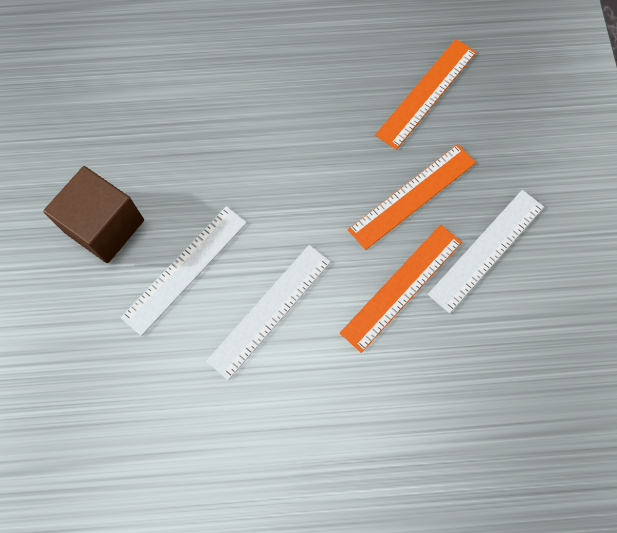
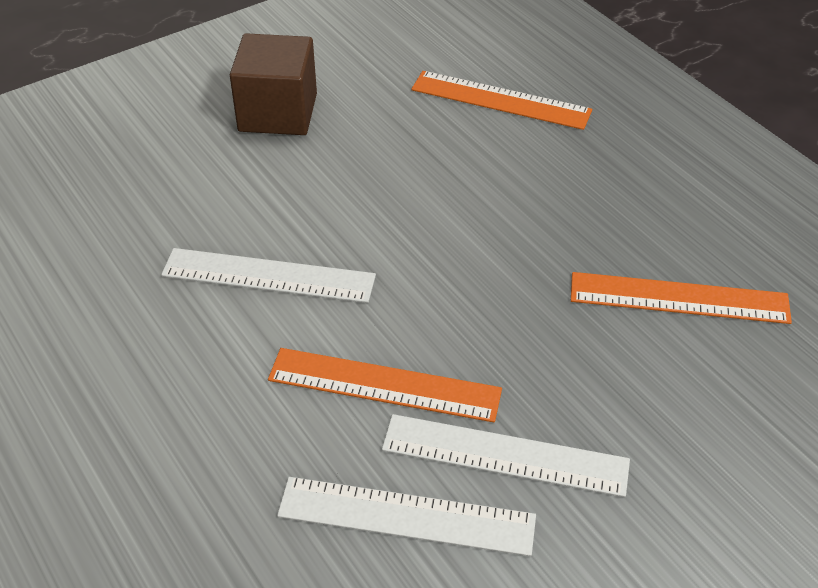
camera: 60 degrees right, 25 degrees down
(185, 269) = (271, 188): white ruler -> white ruler (406, 516)
(412, 195) = (520, 344): orange ruler -> orange ruler (500, 100)

